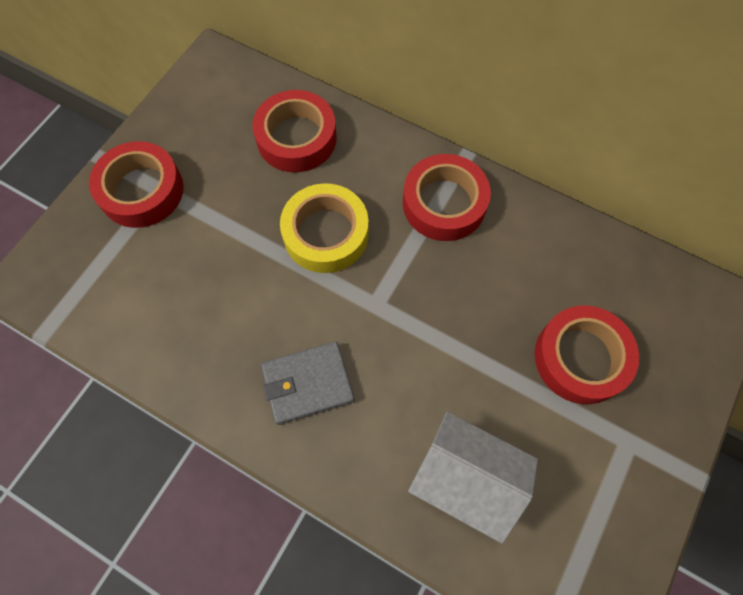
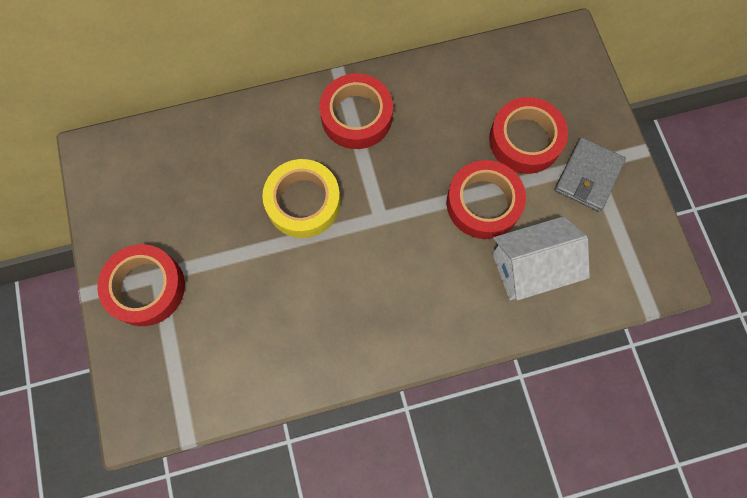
camera: 45 degrees left, 5 degrees up
(296, 138) = (215, 157): red tape -> red tape (483, 203)
(308, 384) = (390, 302): grey wallet -> grey wallet (588, 176)

